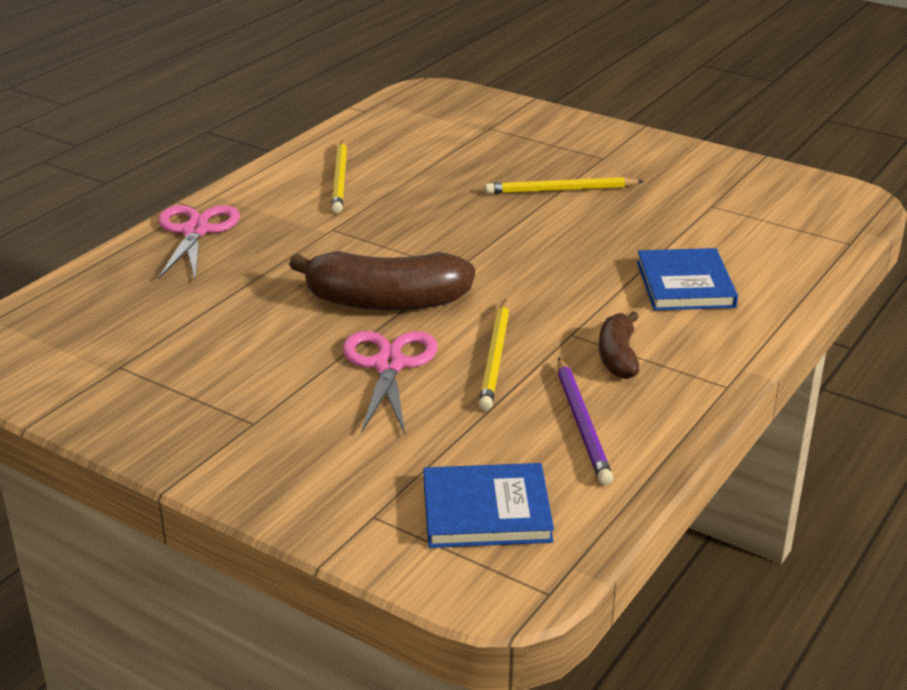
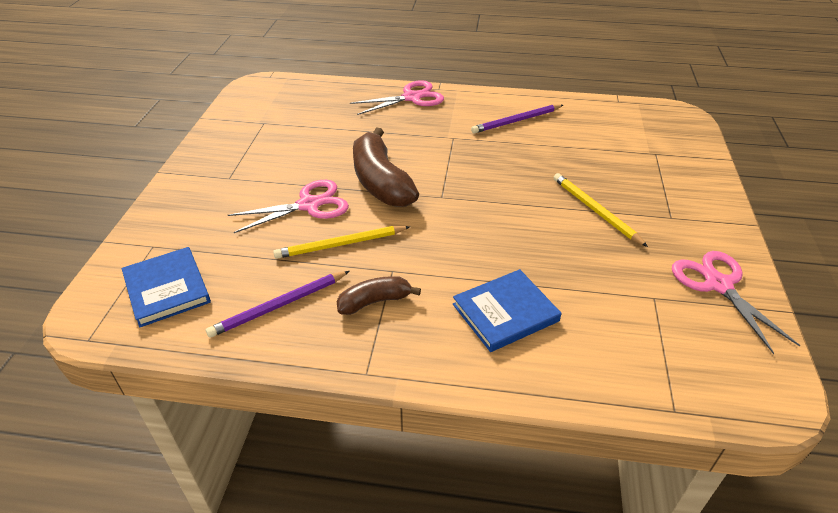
camera: 65 degrees right, 10 degrees up
(340, 179) = (516, 121): yellow pencil -> purple pencil
(714, 171) = (718, 285): none -> pink scissors

